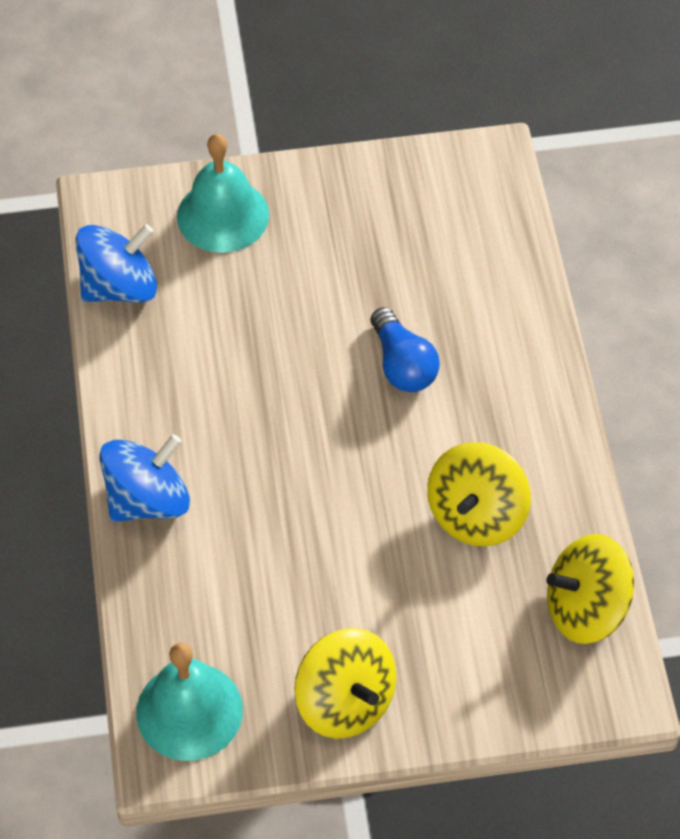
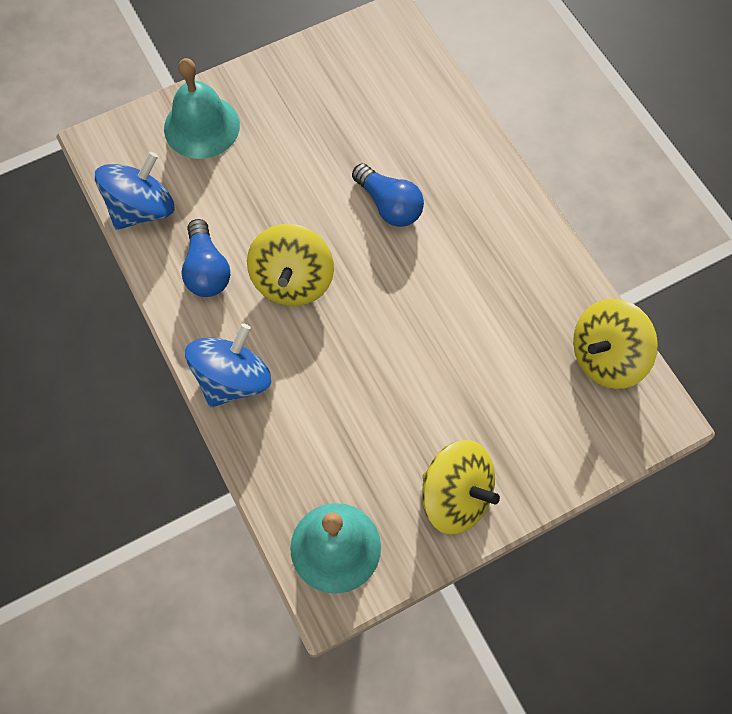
camera: 20 degrees left, 10 degrees up
(165, 375) = (206, 270): none -> blue light bulb
(476, 515) = (494, 308): yellow spinning top -> yellow spinning top (292, 281)

